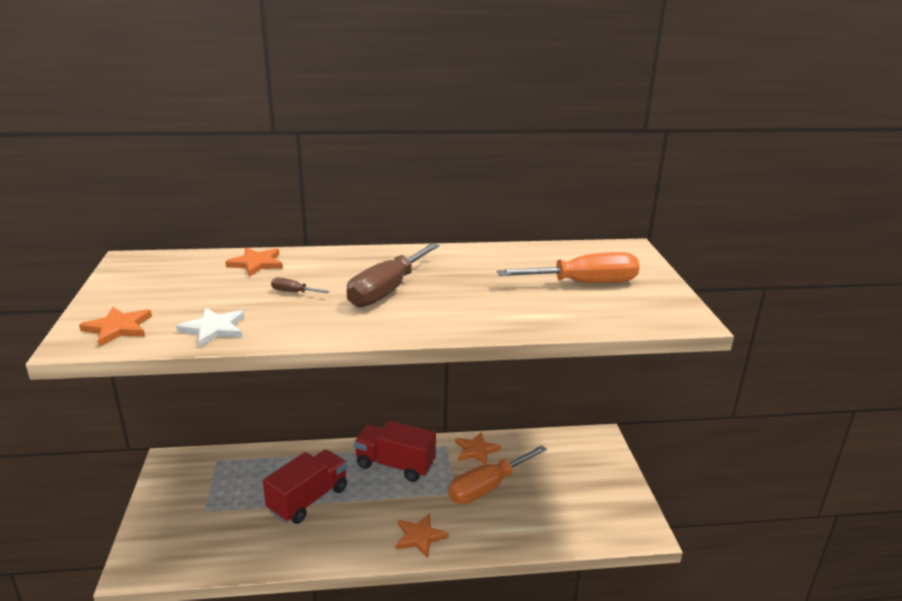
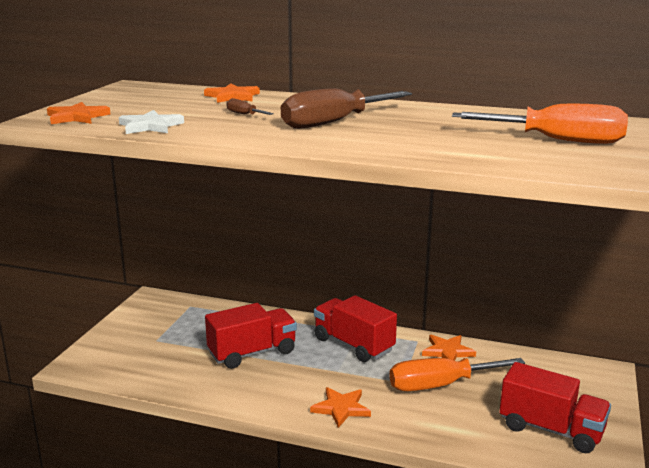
camera: 25 degrees right, 5 degrees down
(589, 506) = (551, 429): none -> red truck

